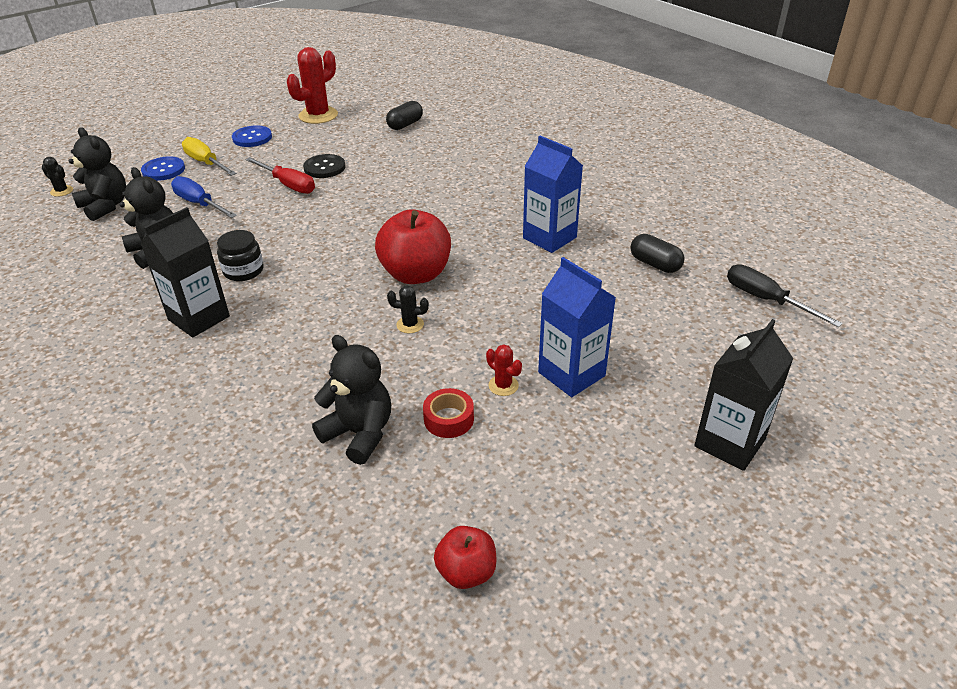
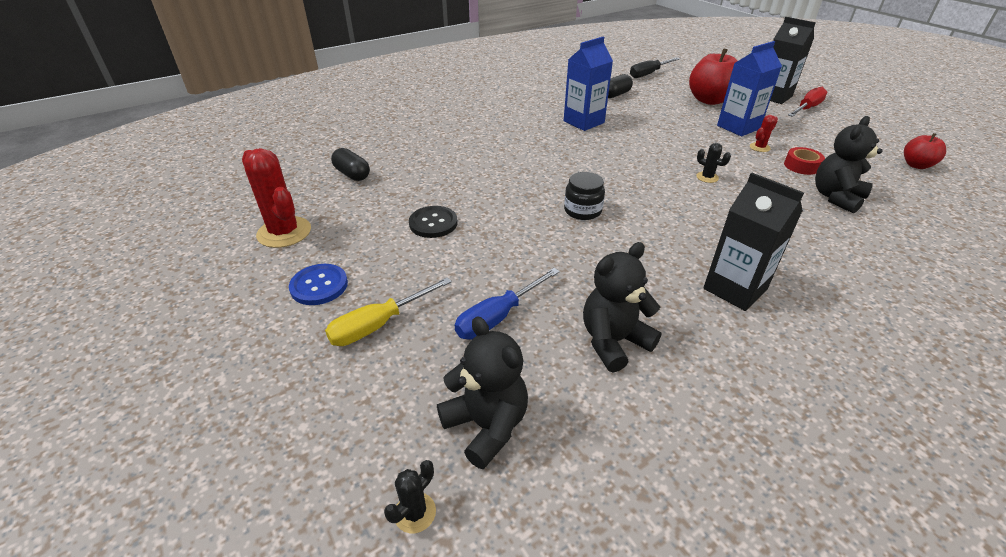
camera: 85 degrees left, 0 degrees up
(105, 206) = (486, 425): black teddy bear -> black teddy bear turned 90 degrees clockwise
(163, 170) = (384, 371): blue button -> none
(243, 271) = (646, 266): black jar -> black jar (582, 210)
(288, 185) = (466, 247): red screwdriver -> red screwdriver (806, 108)
(410, 325) = (707, 177): black cactus -> black cactus turned 60 degrees counterclockwise
(416, 274) = (639, 174): red apple -> red apple (709, 100)

